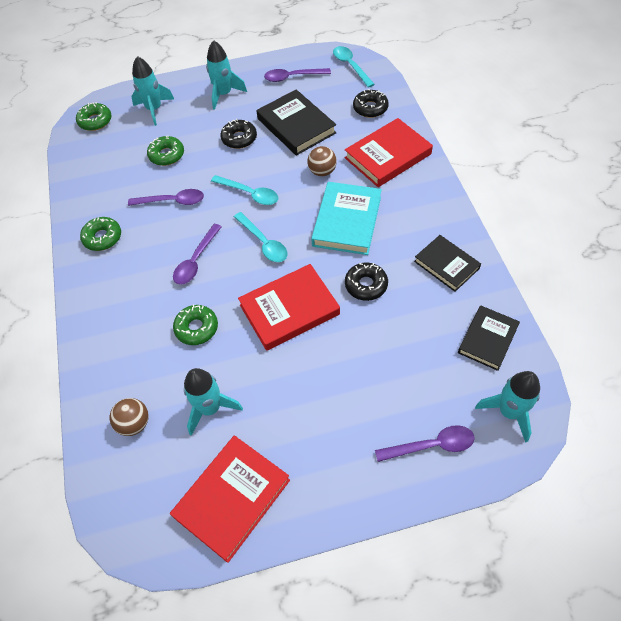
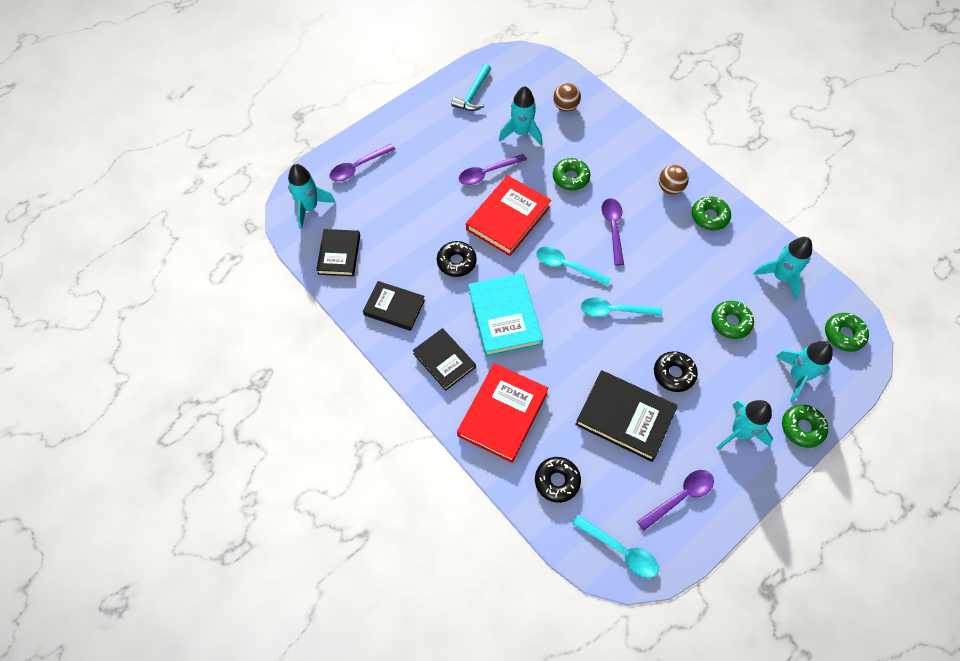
camera: 150 degrees right, 5 degrees up
(96, 171) = (780, 277): none -> turquoise rocket
(172, 201) = (680, 274): purple spoon -> purple spoon (487, 173)
(181, 84) = (802, 428): none -> green donut
(232, 498) = (473, 94): red book -> turquoise hammer
(322, 171) = (560, 365): brown ball -> brown ball (670, 188)
(418, 206) = (444, 360): none -> black book

